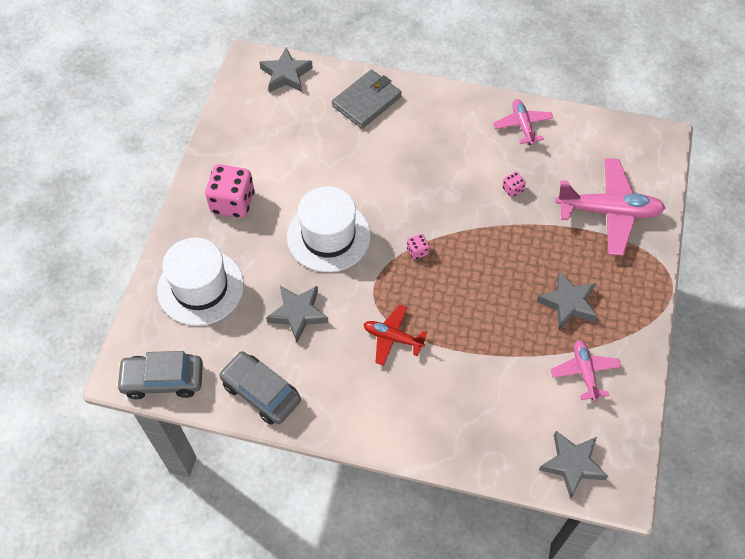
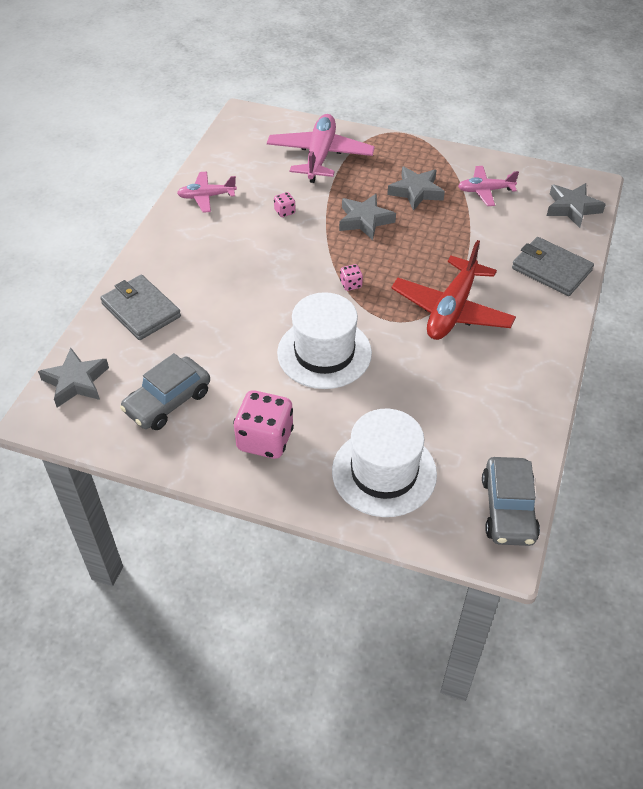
camera: 85 degrees left, 10 degrees down
(261, 392) = (518, 417): grey car -> grey car (167, 401)
(298, 314) = (422, 383): grey star -> grey star (365, 220)
(392, 338) = (452, 310): red plane -> red plane, size x1.78
(464, 434) = (551, 269): none -> grey wallet

